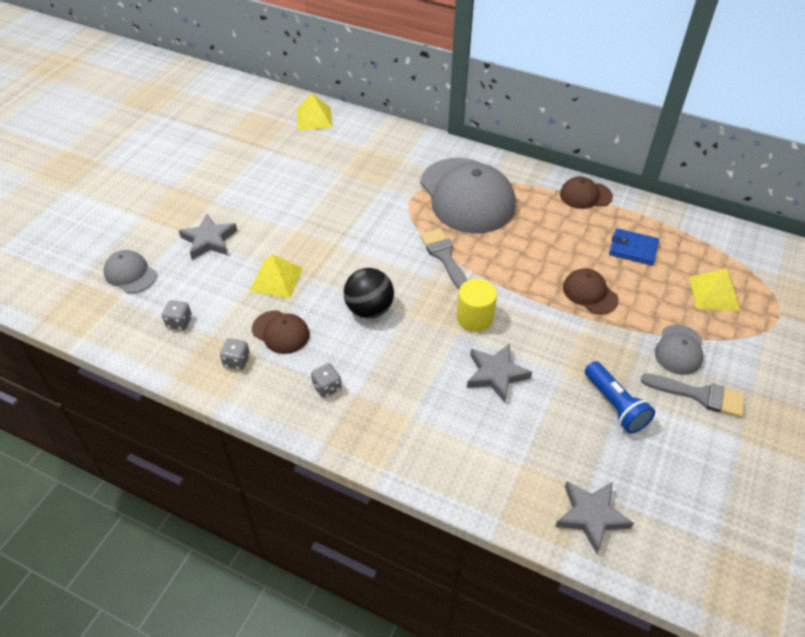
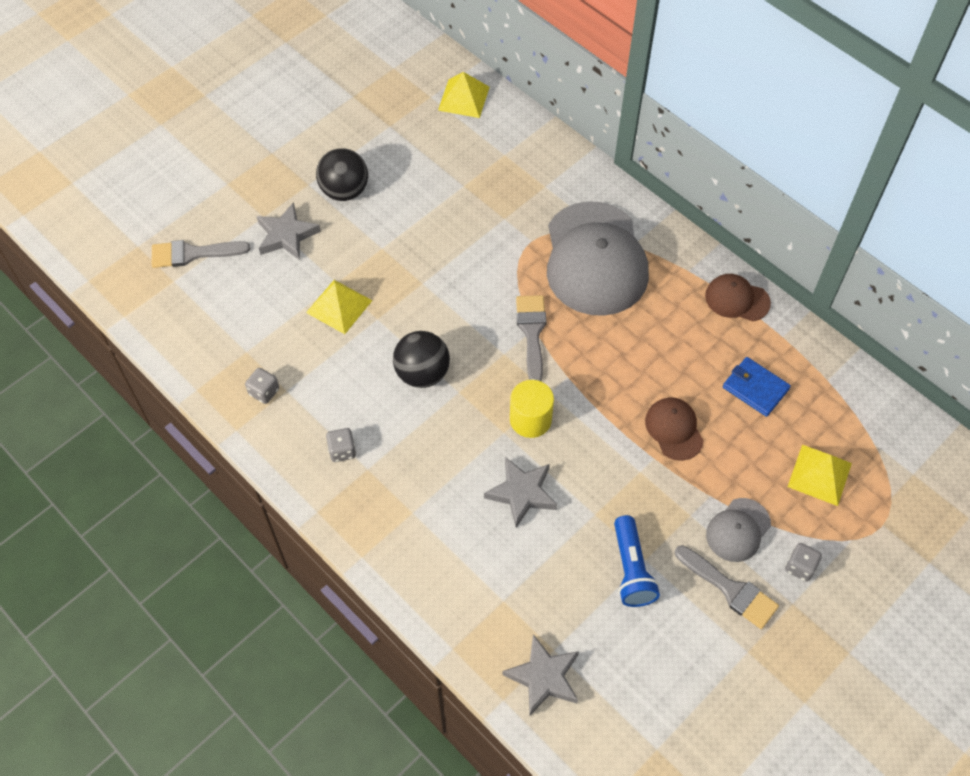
camera: 20 degrees right, 10 degrees up
(130, 274) = (192, 254): grey cap -> grey brush
(179, 322) = (223, 328): grey dice -> grey dice (800, 567)
(245, 198) = (344, 191): none -> black ball
(281, 332) = (320, 372): brown cap -> none

